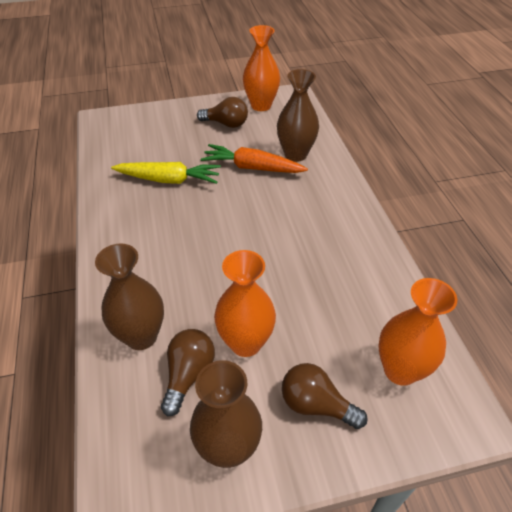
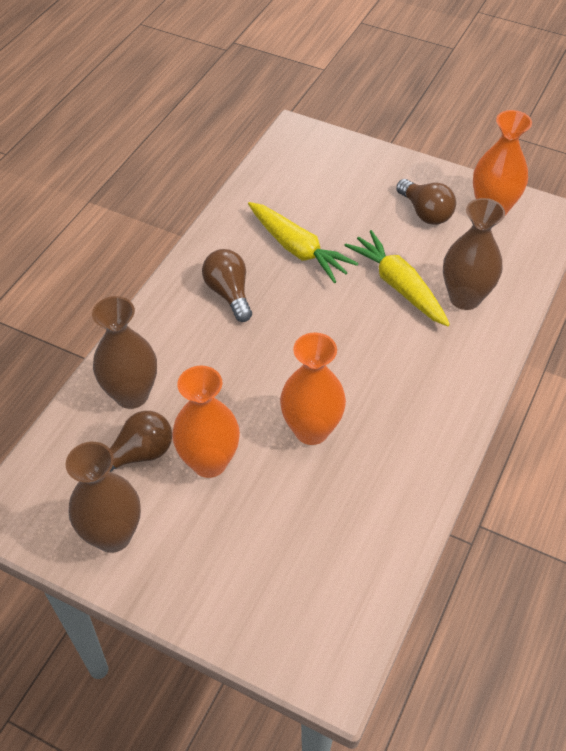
camera: 40 degrees right, 5 degrees up
(252, 168) = (398, 286): orange carrot -> yellow carrot
(316, 405) = (213, 557): brown light bulb -> brown light bulb (229, 293)
(400, 370) = (318, 588): orange vase -> orange vase (311, 430)

